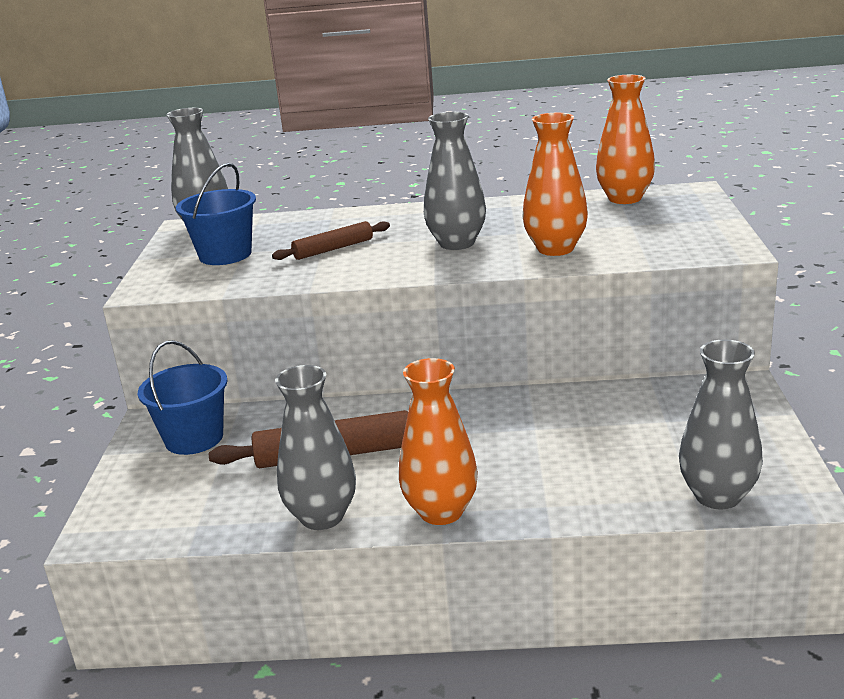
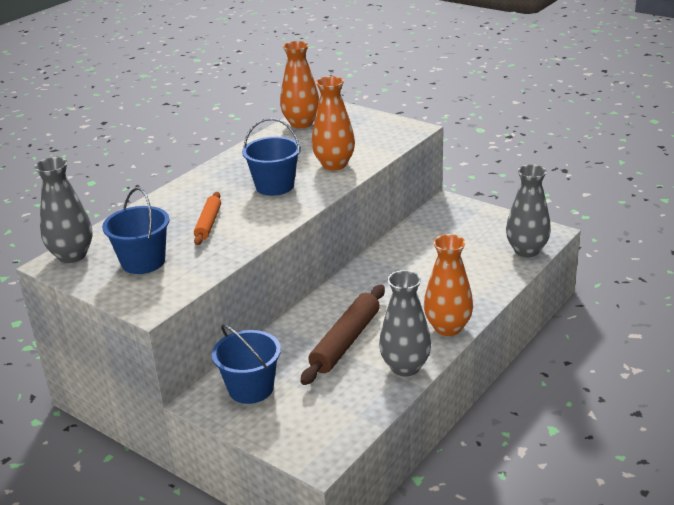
camera: 55 degrees left, 5 degrees up
(333, 249) = (208, 223): brown rolling pin -> orange rolling pin
(457, 243) = (274, 186): grey vase -> blue bucket

